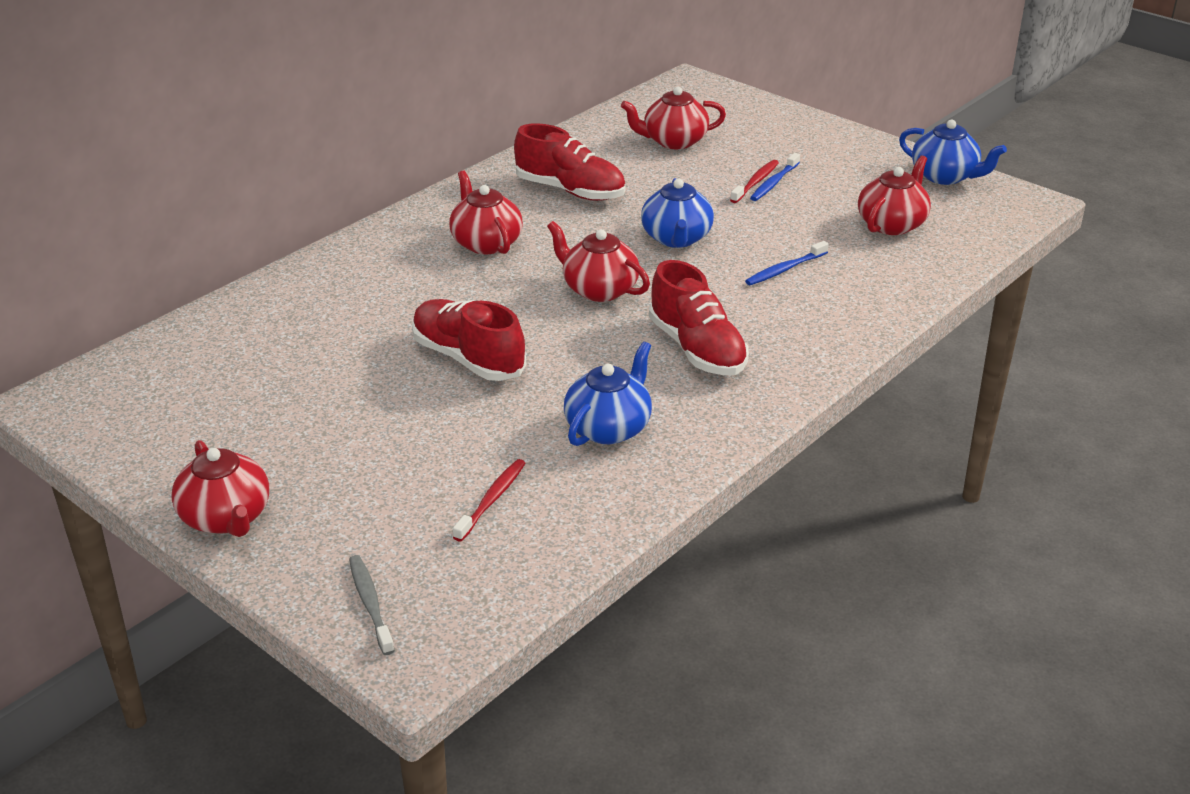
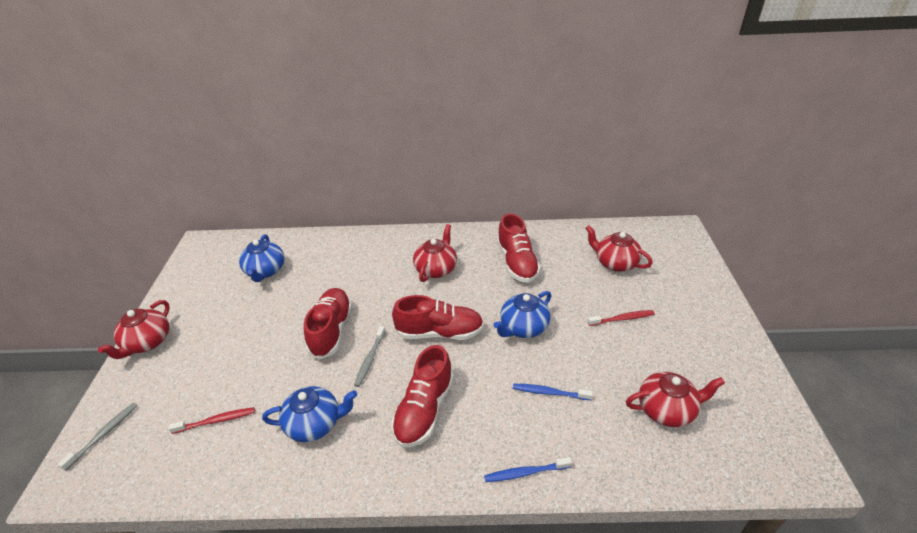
camera: 50 degrees right, 5 degrees up
(565, 352) = (370, 359): none -> grey toothbrush
(599, 289) = (440, 332): red teapot -> red shoe
(774, 183) = (633, 326): blue toothbrush -> blue toothbrush (525, 472)
(945, 176) = (763, 398): blue teapot -> blue teapot (265, 271)

